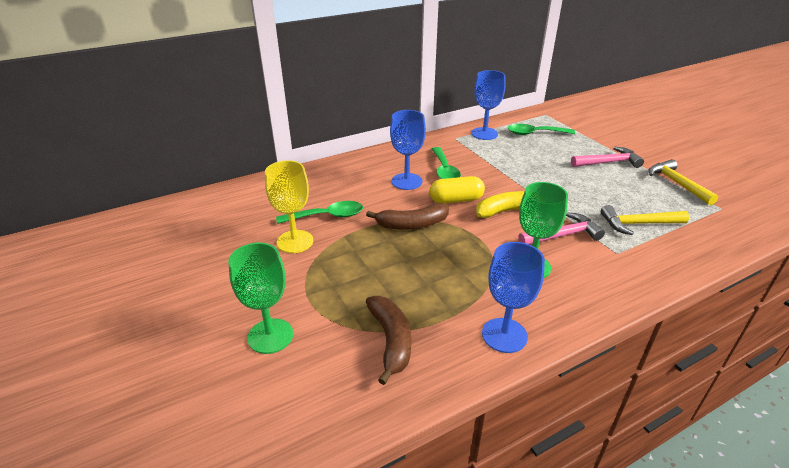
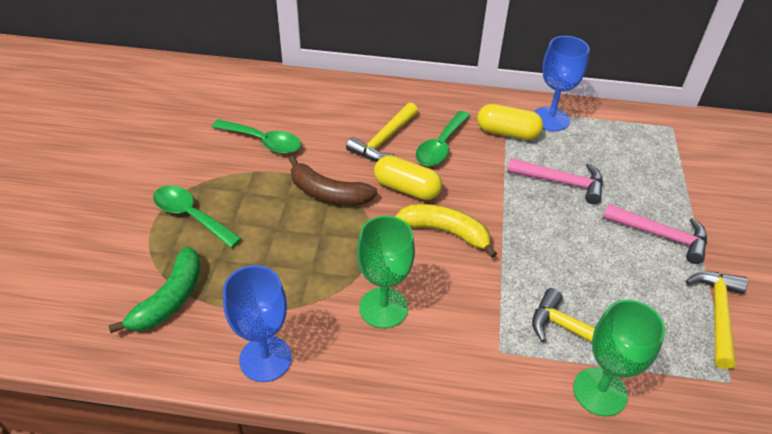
camera: 35 degrees right, 10 degrees up
(270, 336) = (92, 235): green goblet -> green goblet (600, 391)
(295, 241) = (207, 154): yellow goblet -> none
(391, 341) = (170, 299): brown banana -> green banana
(406, 181) = (384, 140): blue goblet -> yellow hammer
(471, 149) = (507, 133): none -> yellow capsule
(535, 133) = (618, 148): green spoon -> green spoon (191, 216)
(562, 235) = (466, 294): pink hammer -> pink hammer (561, 182)

